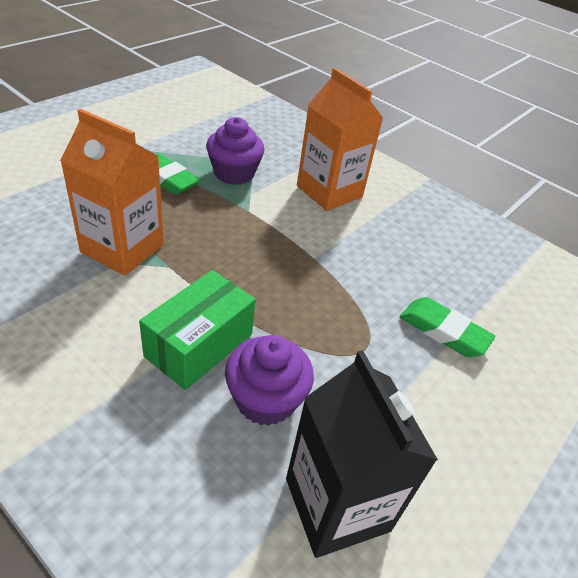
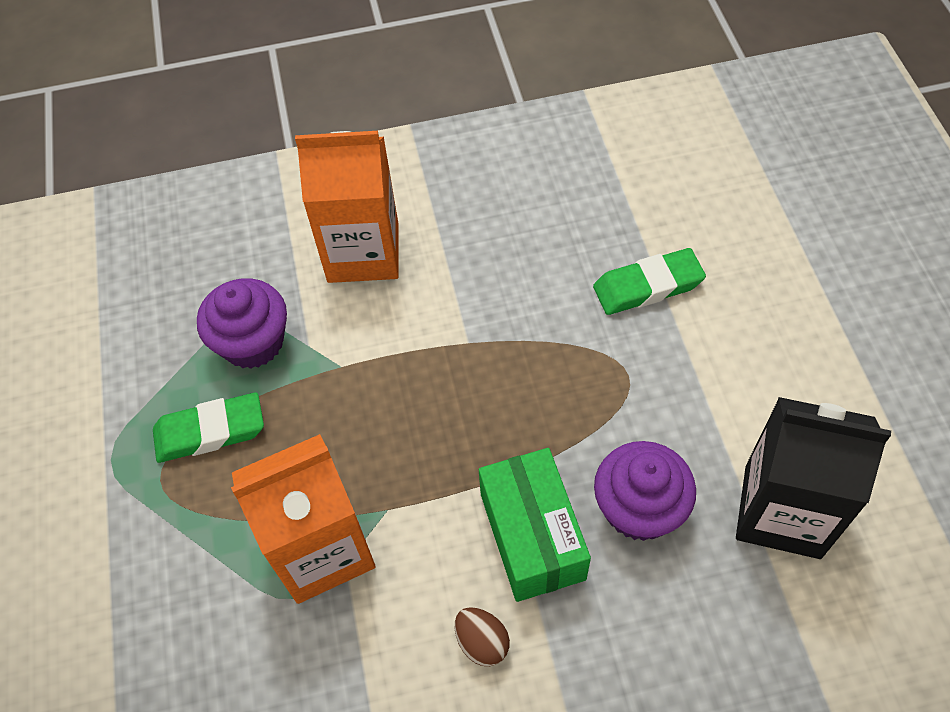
camera: 45 degrees left, 15 degrees up
(102, 350) = (482, 642): none -> brown egg

